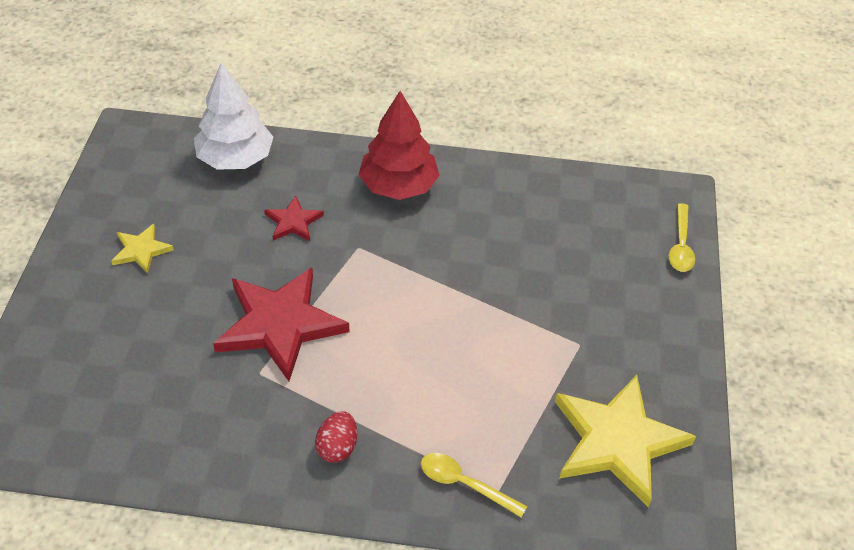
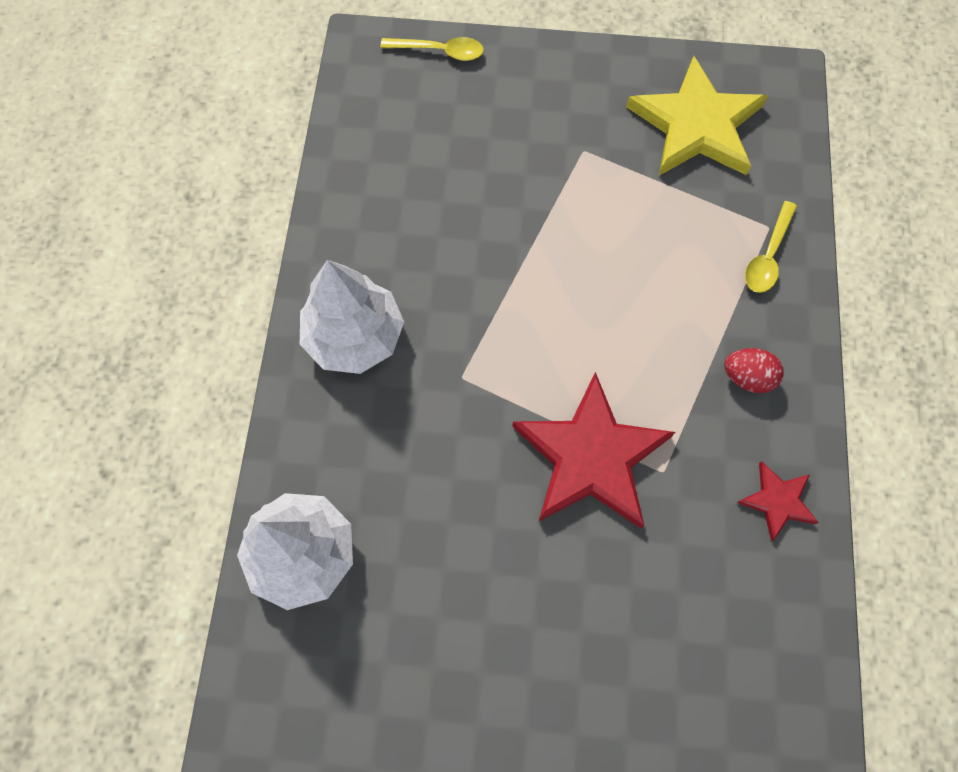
camera: 90 degrees left, 20 degrees up
(141, 250) = (484, 657): yellow star -> none
(293, 222) = (422, 460): red star -> red star (777, 501)
(398, 186) = (355, 336): red tree -> white tree

